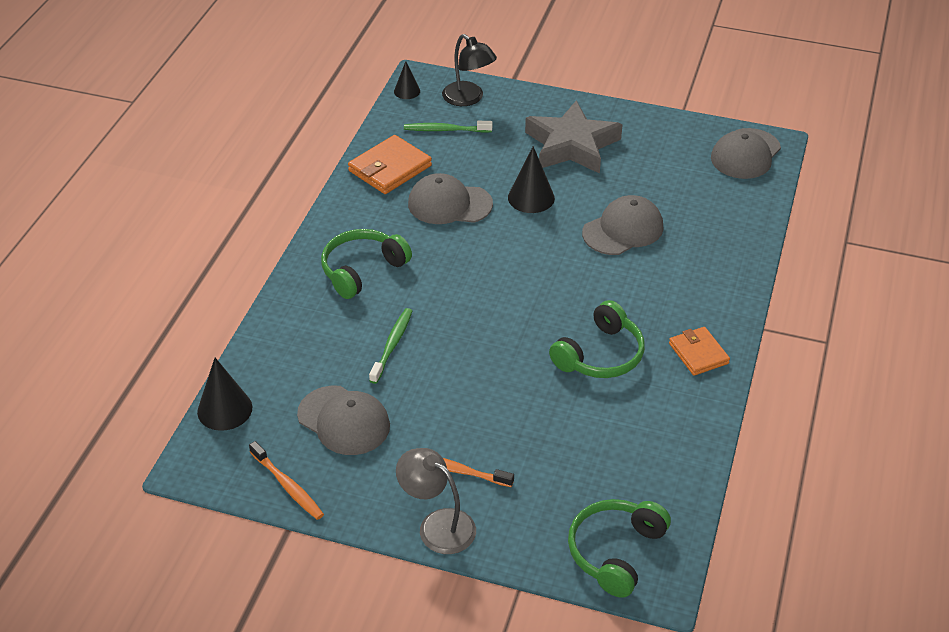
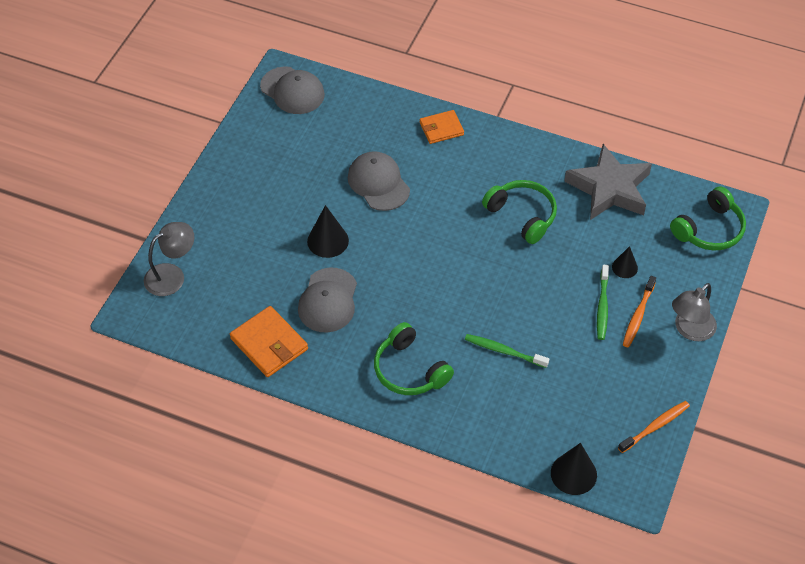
camera: 85 degrees left, 10 degrees up
(344, 421) = (587, 387): grey cap -> none
(407, 91) = (148, 325): black cone -> black cone (624, 267)
(445, 130) = (218, 297): green toothbrush -> green toothbrush (602, 306)
(468, 99) = (172, 275): black lamp -> grey lamp
(572, 145) = (259, 204): grey star -> grey star (609, 188)
(615, 552) = (709, 229): green headphones -> green headphones turned 75 degrees counterclockwise
(698, 353) = (523, 157): orange wallet -> orange wallet (441, 129)

